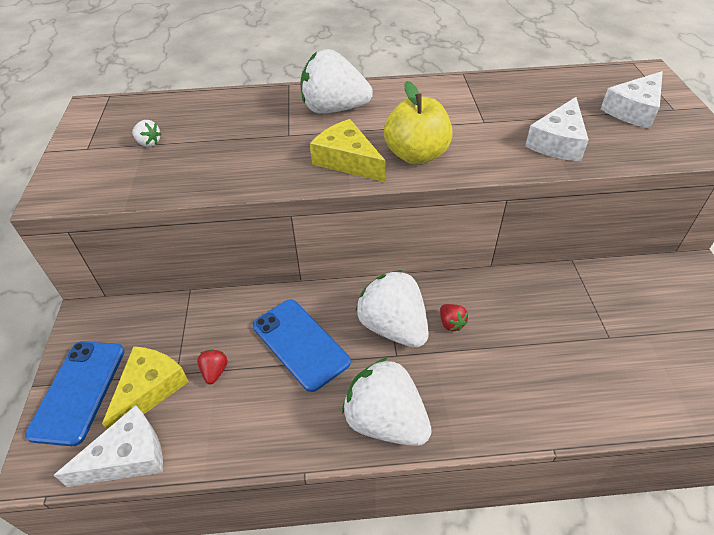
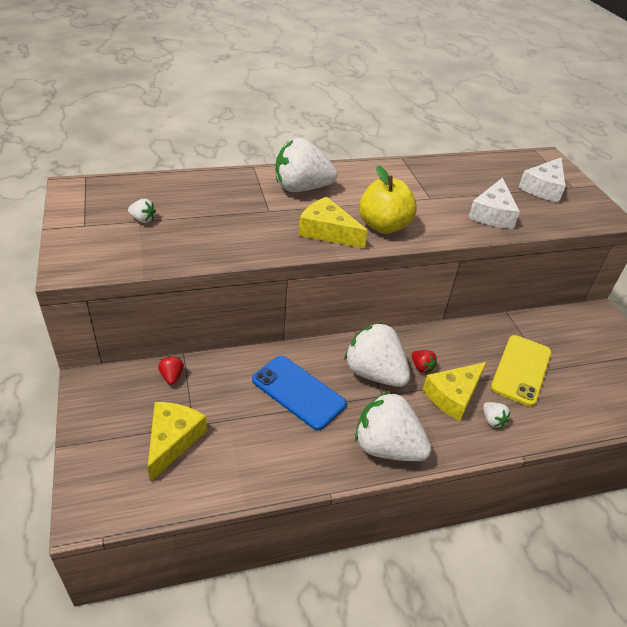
camera: 15 degrees left, 5 degrees down
(78, 391) = (104, 447): blue phone -> none
(128, 456) = (170, 497): white cheese -> none
(214, 372) = (228, 421): red strawberry -> red strawberry (172, 376)
(482, 362) = (453, 396): none -> yellow cheese
(524, 398) = (492, 420): none -> white strawberry
(575, 335) = (521, 370): none -> yellow phone

